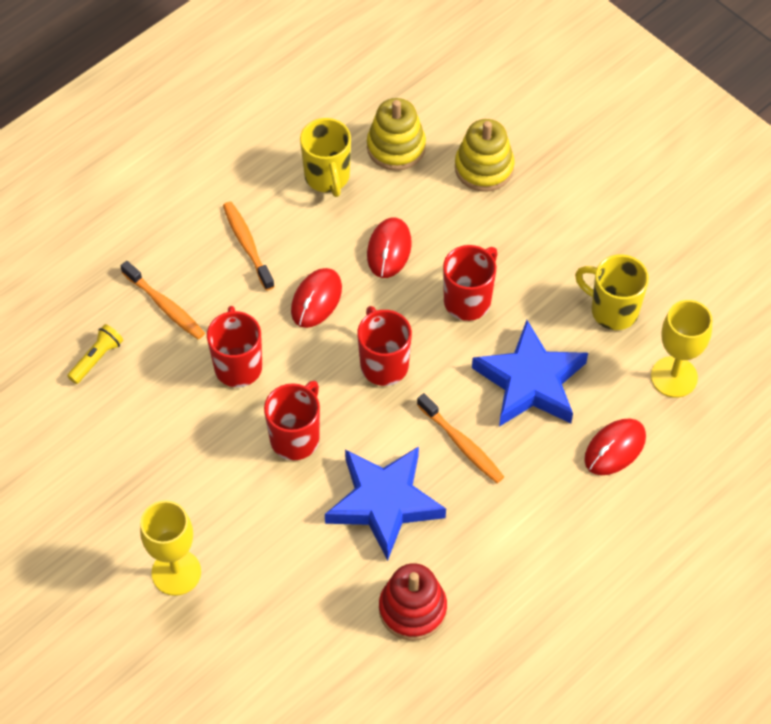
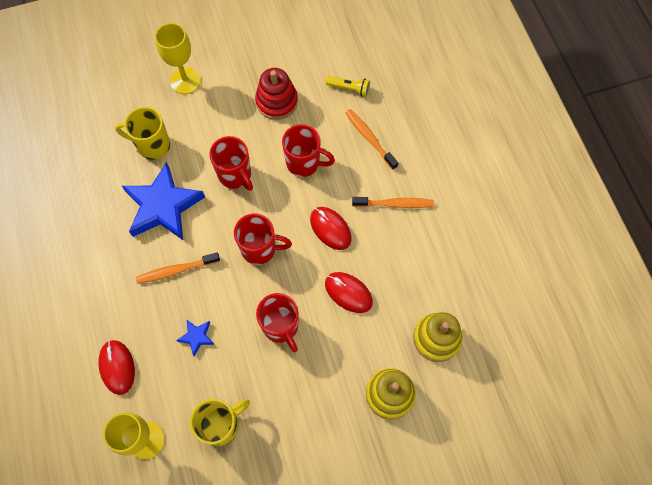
camera: 115 degrees right, 10 degrees up
(97, 359) = (349, 89): yellow flashlight -> yellow flashlight turned 45 degrees counterclockwise
(165, 306) = (369, 138): orange toothbrush -> orange toothbrush turned 75 degrees clockwise
(327, 177) = (429, 278): yellow mug -> yellow mug (152, 145)
(412, 609) = (87, 192): red stacking toy -> red stacking toy (277, 101)
(530, 381) = (196, 337): blue star -> blue star, size x0.43

